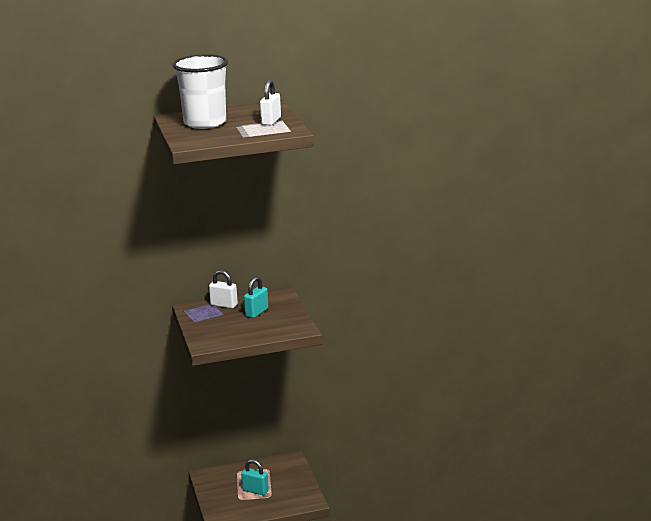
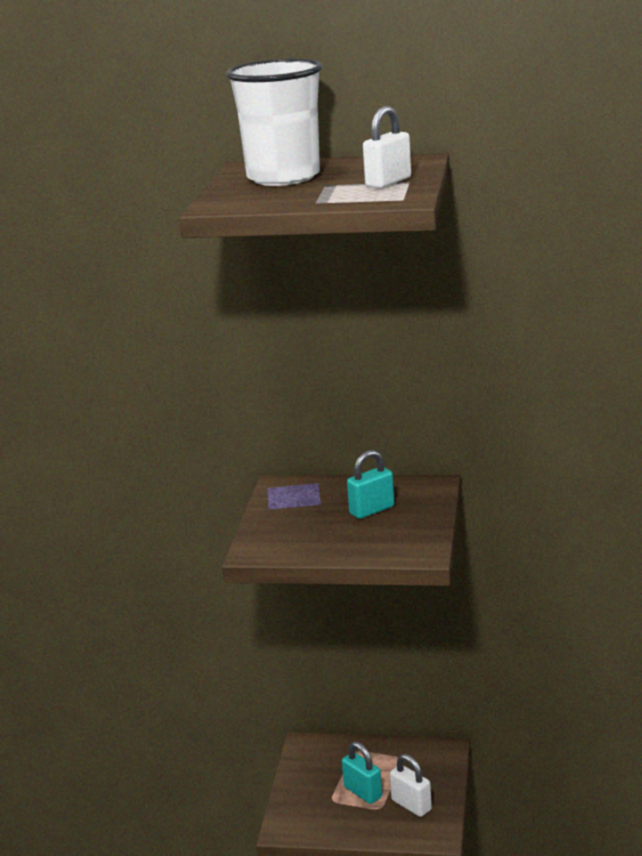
camera: 25 degrees right, 0 degrees up
(224, 305) = (332, 488): white padlock -> white padlock (411, 805)

